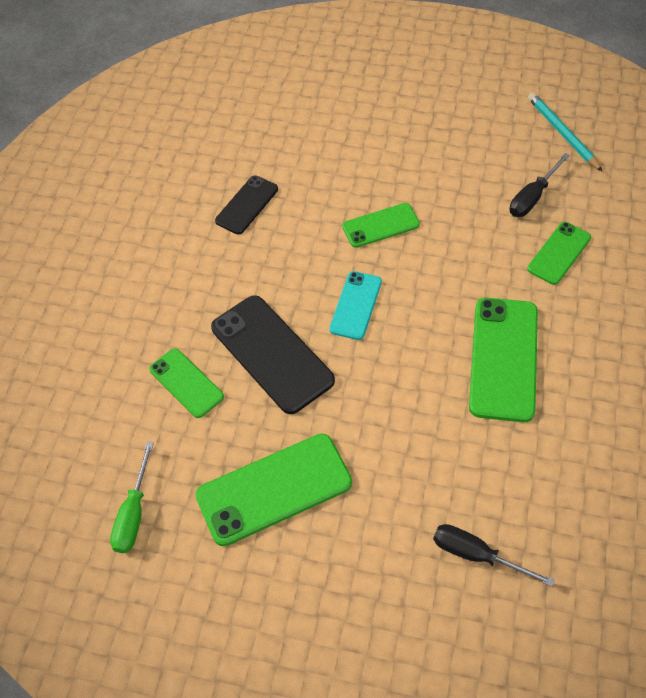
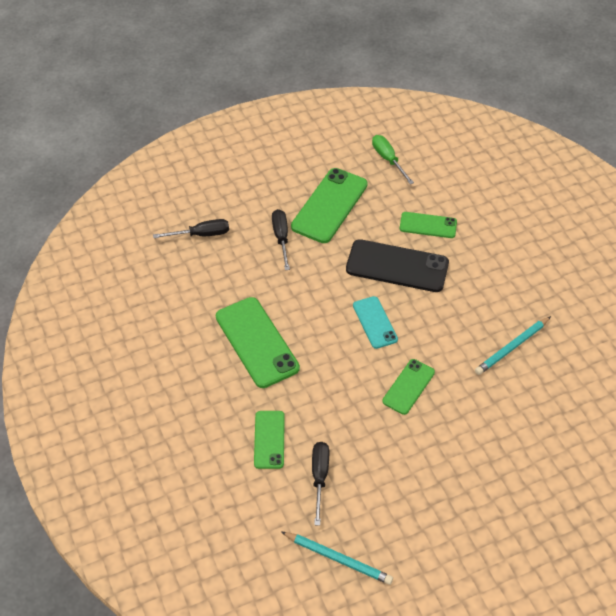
camera: 140 degrees right, 5 degrees down
(247, 205) = (512, 347): black phone -> turquoise pencil
(374, 479) = (281, 238): none -> black screwdriver

